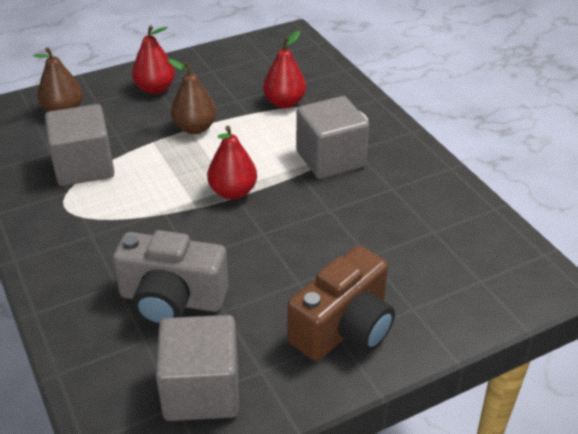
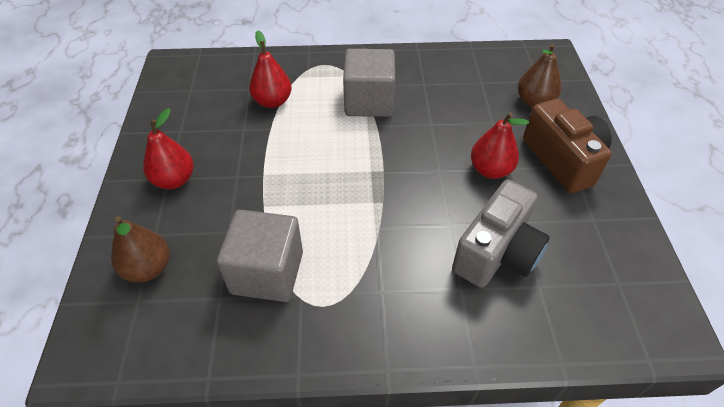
camera: 65 degrees left, 10 degrees up
(195, 128) = (265, 169): brown pear -> brown pear (534, 102)
(201, 390) = (606, 261): grey cube -> none
(233, 192) = (376, 172): red pear -> red pear (490, 170)

